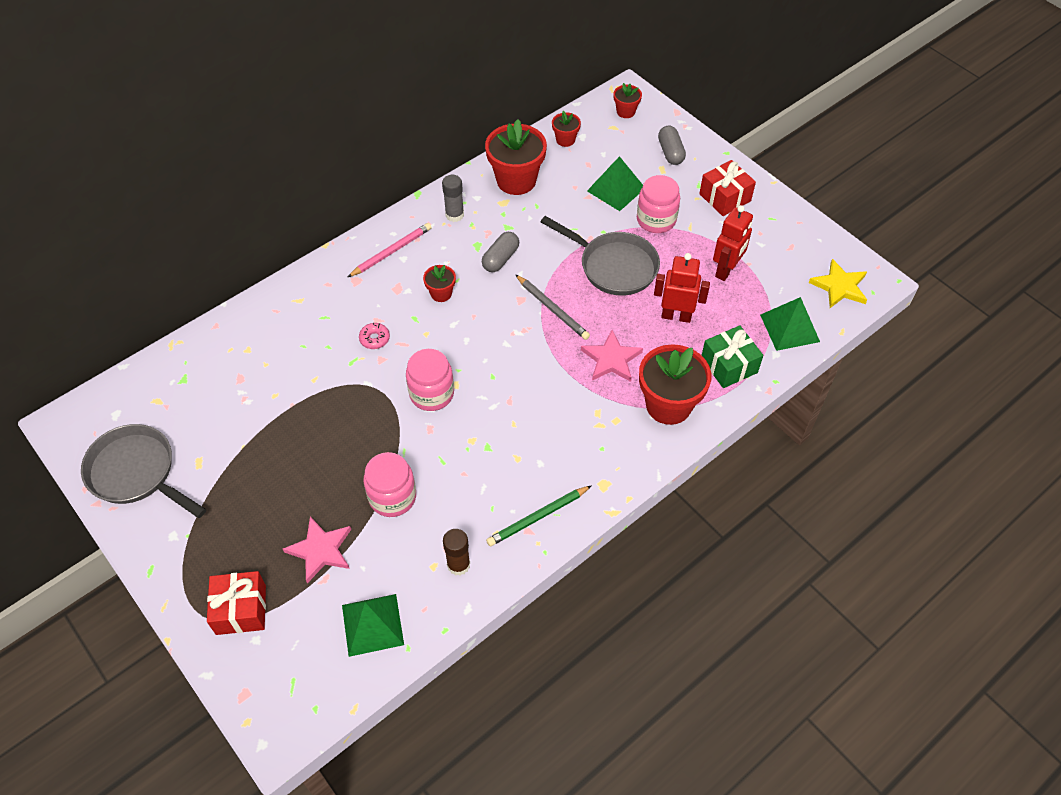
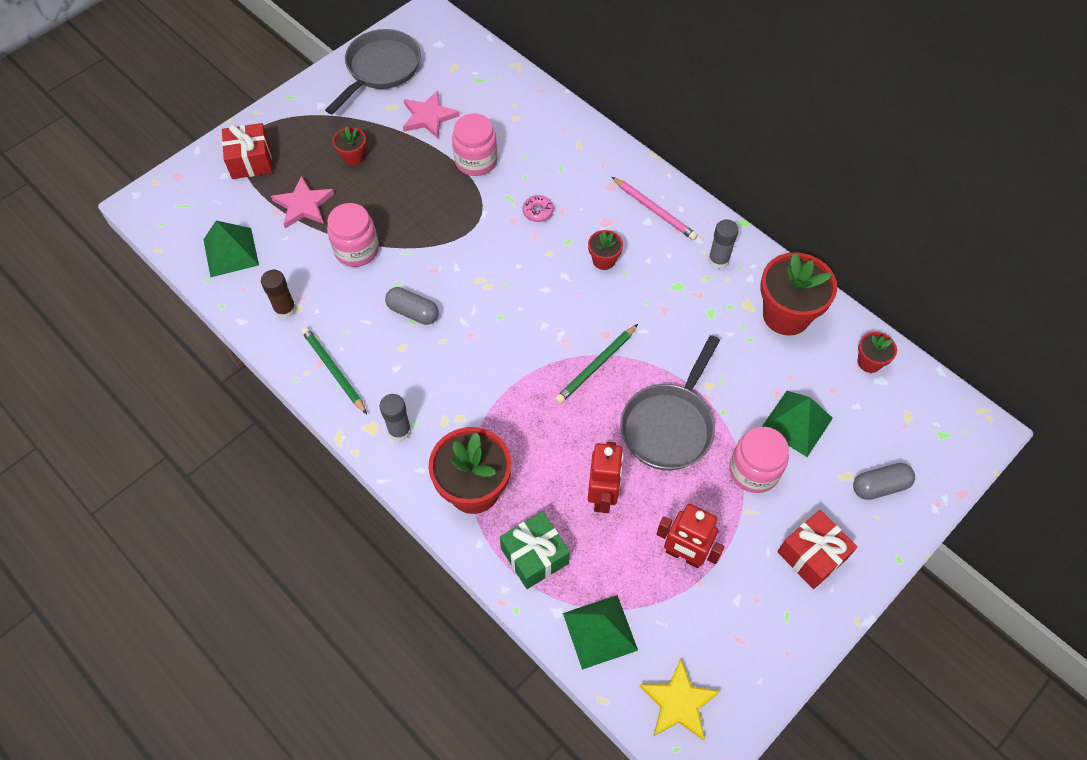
camera: 85 degrees right, 5 degrees up
(431, 394) = (474, 267): pink jar -> pink jar (476, 161)
(500, 259) = (661, 310): grey capsule -> grey capsule (413, 312)
(552, 309) = (596, 365): grey pencil -> green pencil
(608, 461) = (399, 430): none -> grey glue stick
(611, 359) = (532, 428): pink star -> pink star (429, 117)
(625, 112) = (942, 429): red flower pot -> red flower pot (353, 157)

